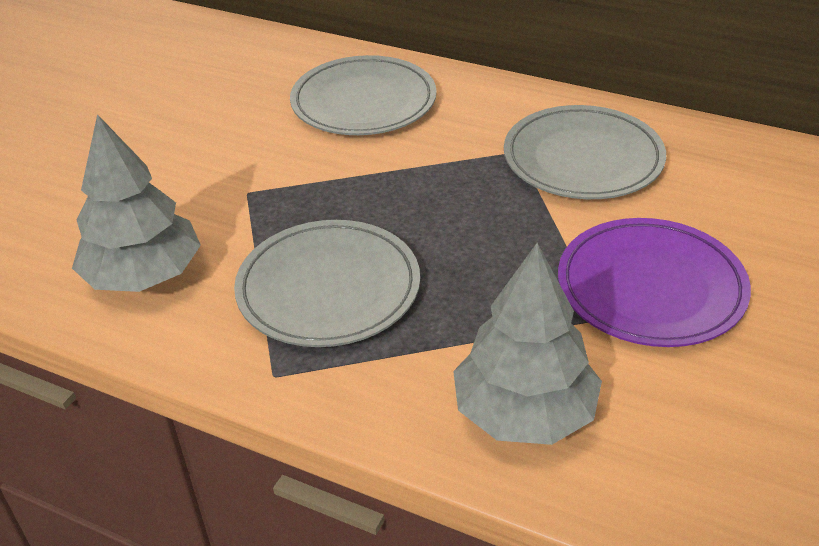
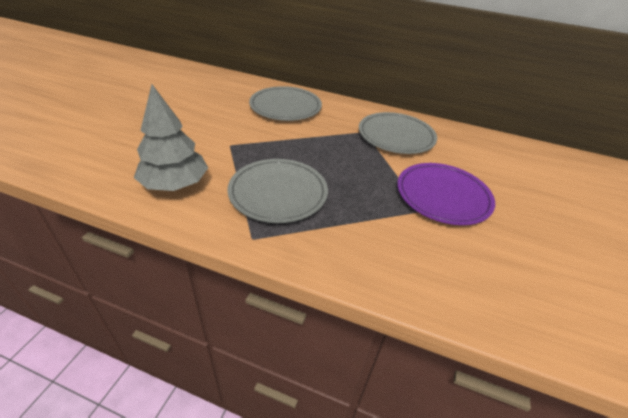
camera: 10 degrees left, 0 degrees up
(524, 413) = (393, 259): grey tree -> none

